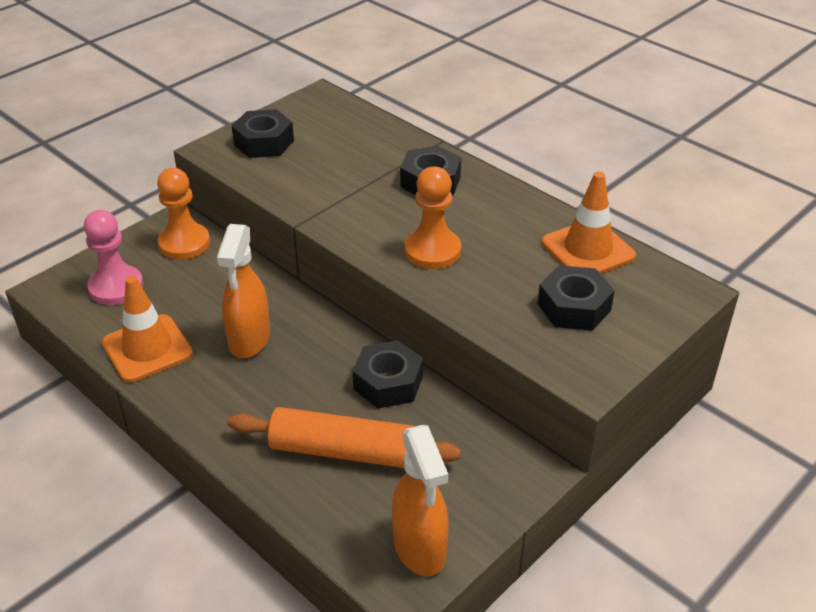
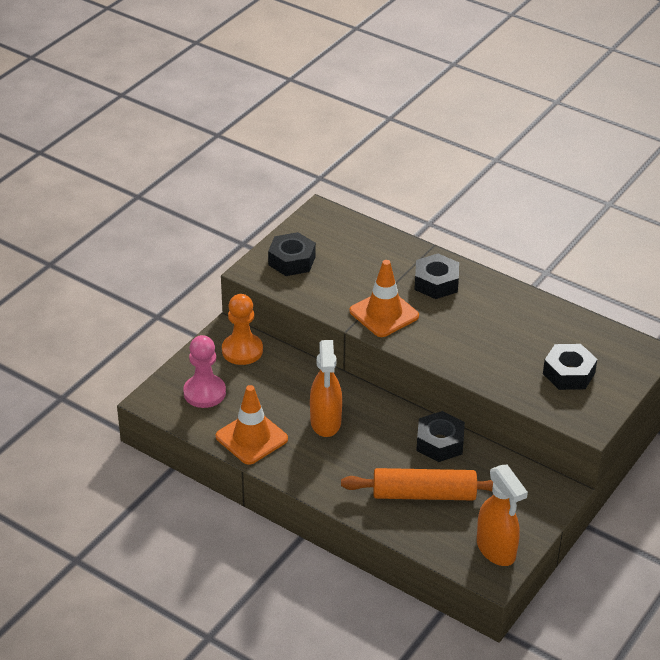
camera: 10 degrees left, 0 degrees up
(432, 251) = (455, 341): orange pawn -> none
(588, 249) = (568, 327): orange traffic cone -> orange traffic cone (384, 314)

